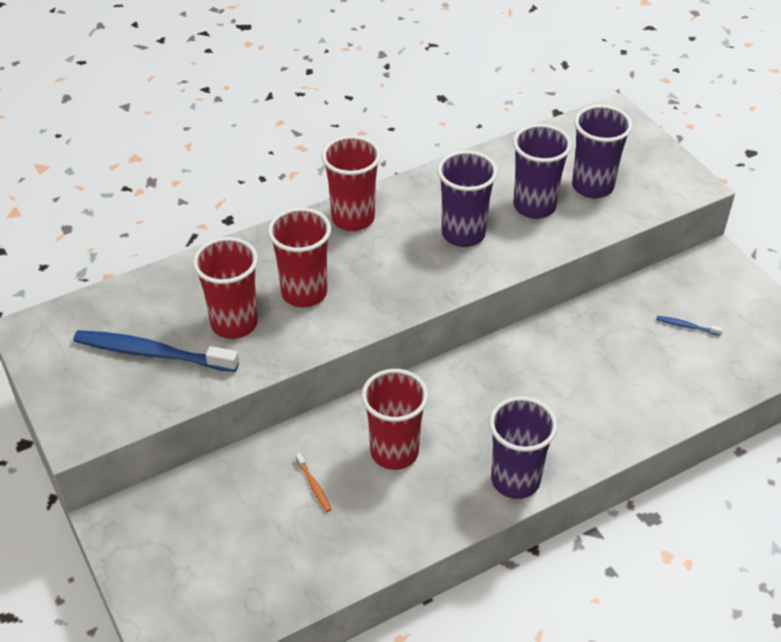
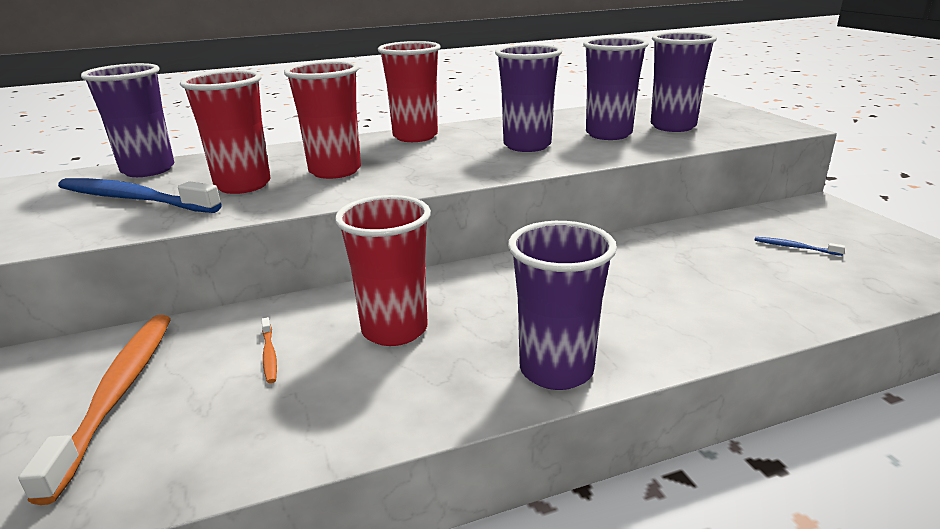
camera: 10 degrees right, 20 degrees down
(128, 300) = (148, 170): none -> purple cup
(228, 532) = (118, 394): none -> orange toothbrush

